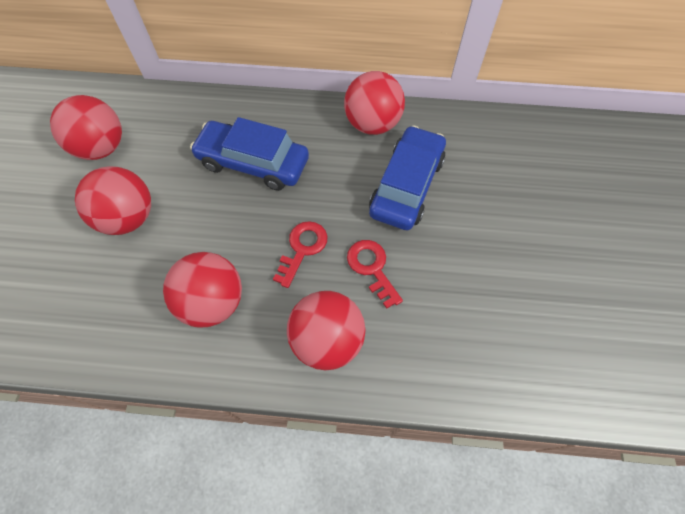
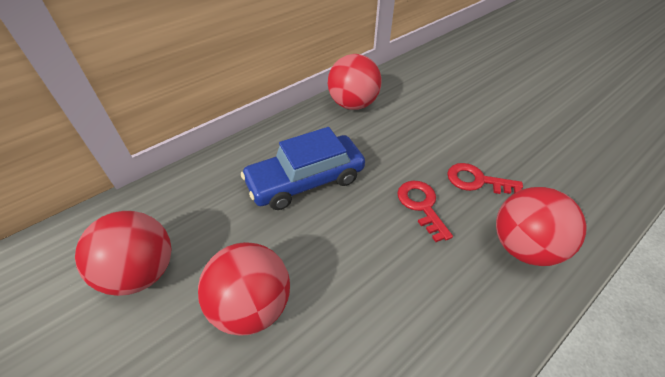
camera: 45 degrees left, 15 degrees down
(213, 302) = (419, 300): red ball -> none
(406, 186) = (423, 122): blue car -> none

